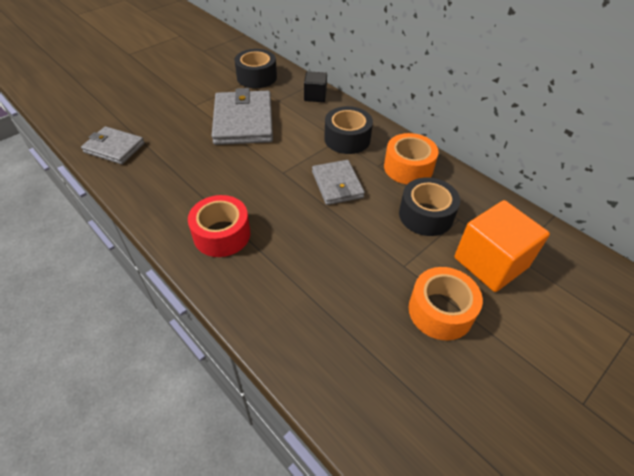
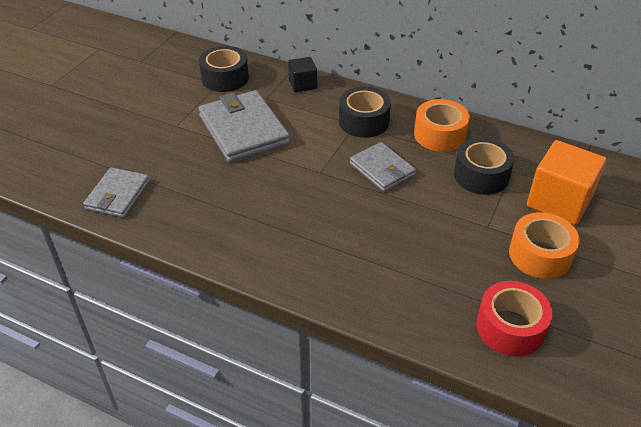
camera: 20 degrees left, 5 degrees down
(114, 148) = (118, 195): grey wallet -> grey wallet turned 75 degrees counterclockwise
(222, 234) = (299, 249): red tape -> red tape (510, 327)

